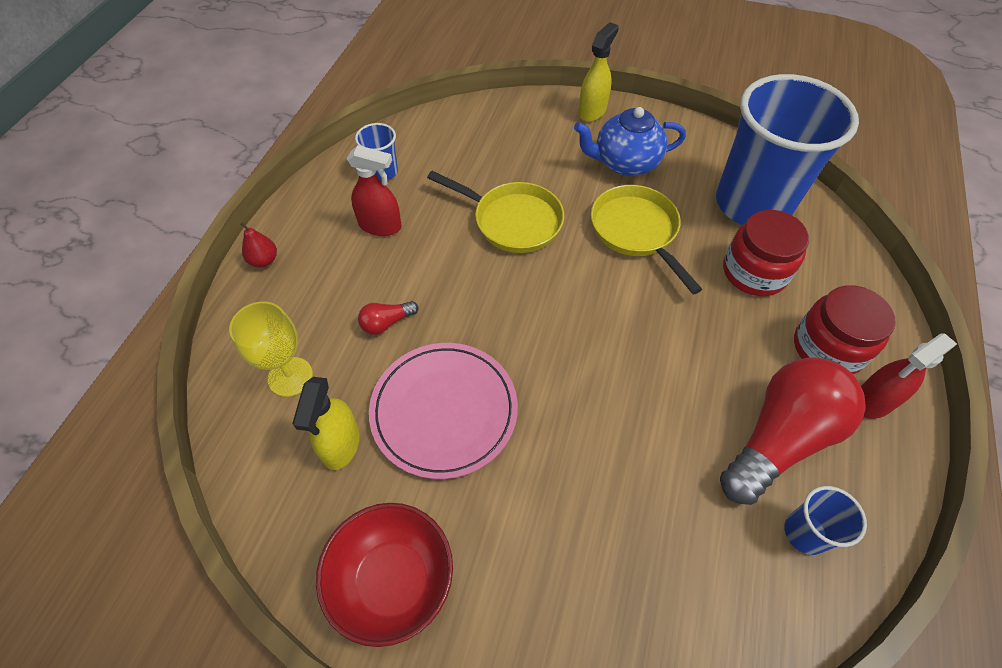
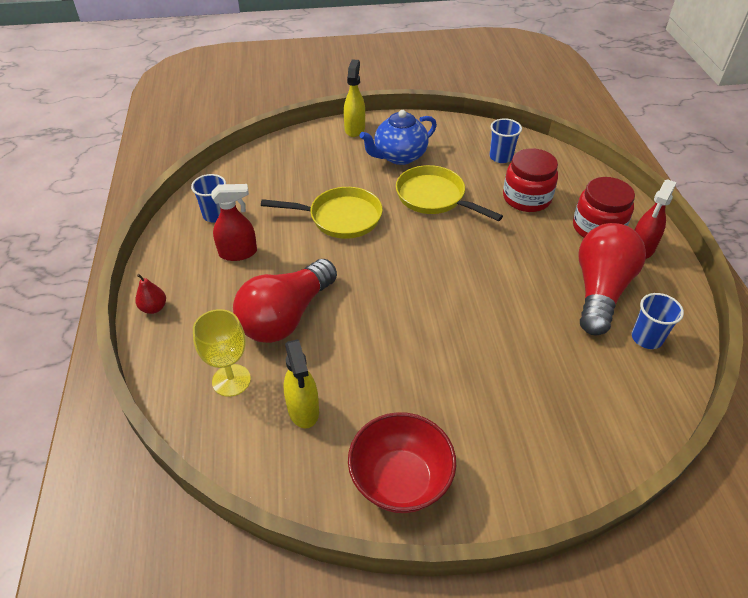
camera: 25 degrees left, 10 degrees down
(386, 323) = (286, 316): red light bulb -> red light bulb, size x2.45
(444, 411) = (368, 358): pink plate -> none
(752, 204) = (501, 157): blue cup -> blue cup, size x0.41

